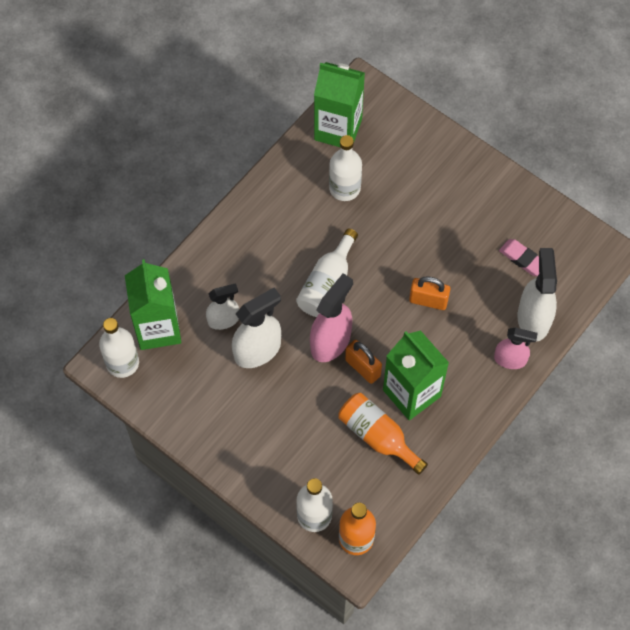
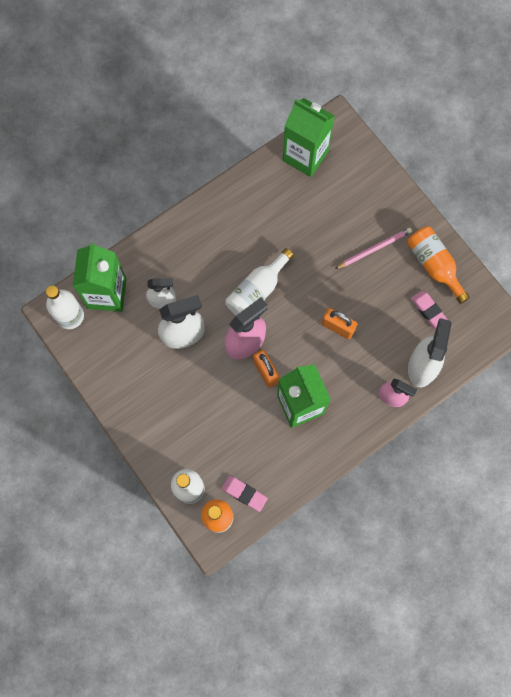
camera: 15 degrees right, 10 degrees up
(344, 188) = (296, 210): white bottle -> none
(377, 436) = (261, 434): orange bottle -> orange bottle (433, 265)
(377, 505) = (244, 493): none -> pink eraser
(443, 208) = (374, 249): none -> pink pencil

